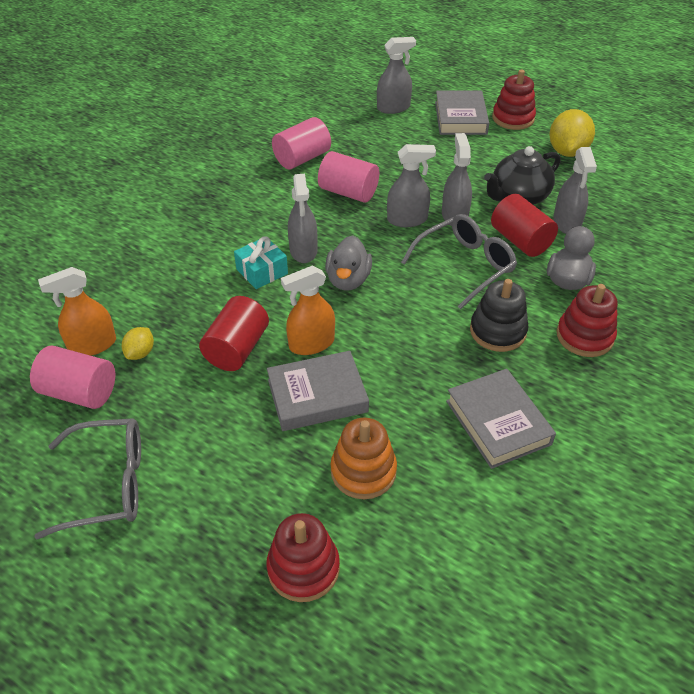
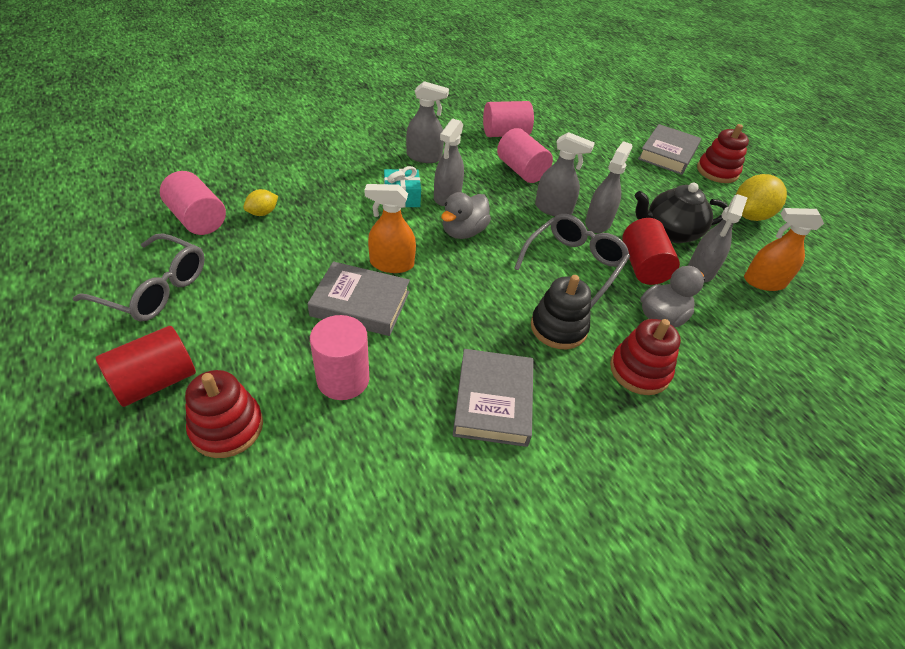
camera: 25 degrees right, 0 degrees up
(92, 345) = (236, 193): orange spray bottle -> orange spray bottle (763, 282)
(237, 349) = (332, 241): red cylinder -> red cylinder (155, 381)
(363, 471) = (343, 379): orange stacking toy -> pink cylinder
(393, 108) = (613, 126): grey spray bottle -> grey spray bottle (424, 157)
(465, 265) = (574, 264): grey glasses -> grey glasses turned 45 degrees counterclockwise

